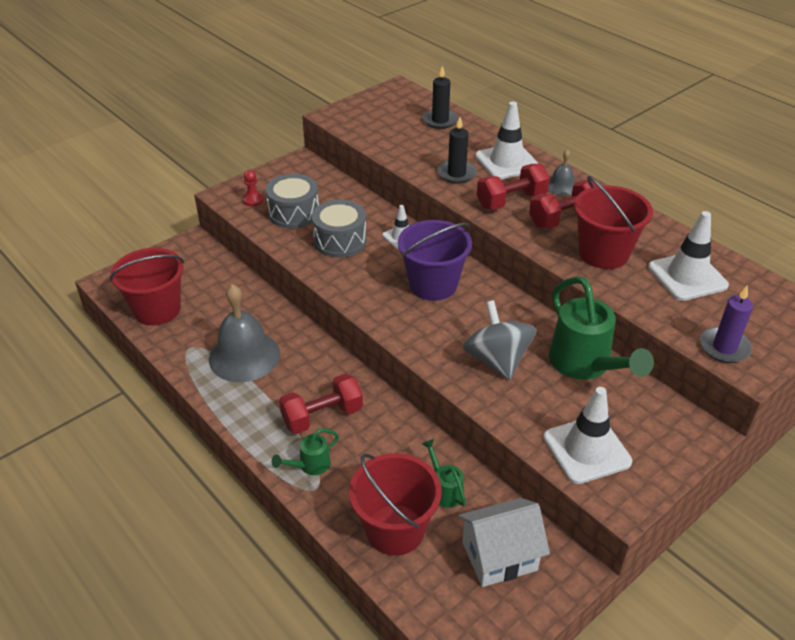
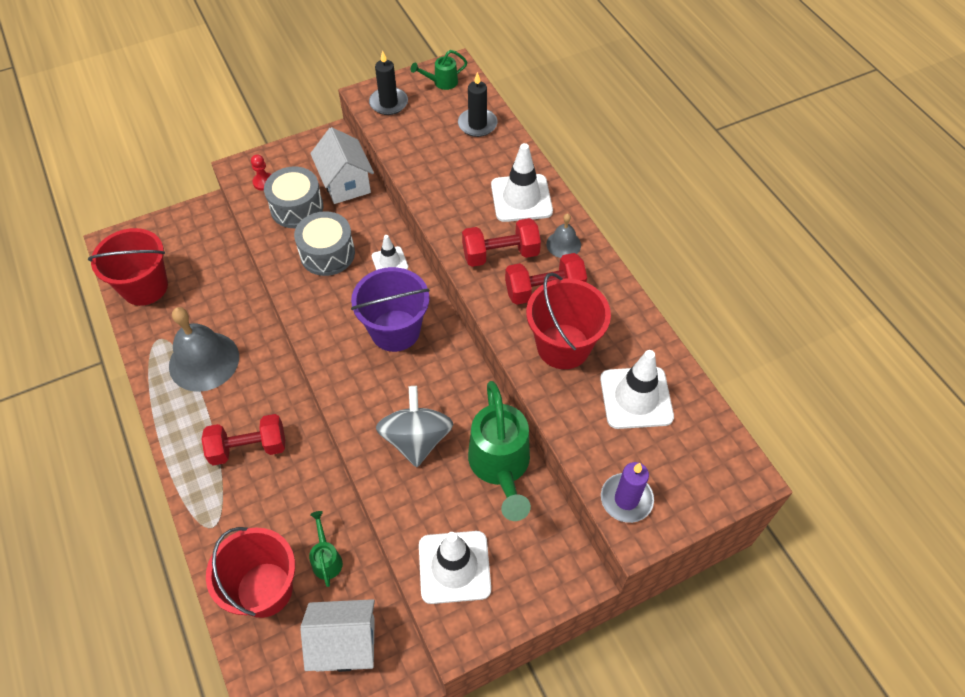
camera: 15 degrees right, 15 degrees up
(310, 465) = (216, 500): green watering can -> green watering can (441, 82)
(331, 189) = (345, 183): none -> white house
(456, 174) = (461, 204): black candle -> black candle (388, 103)

